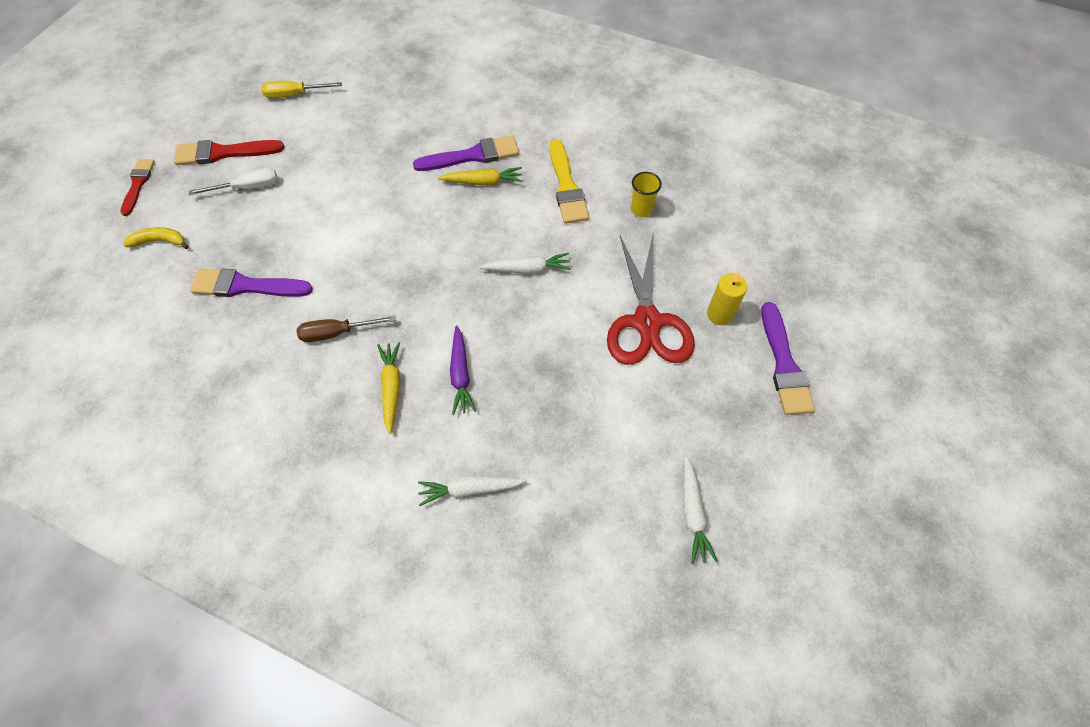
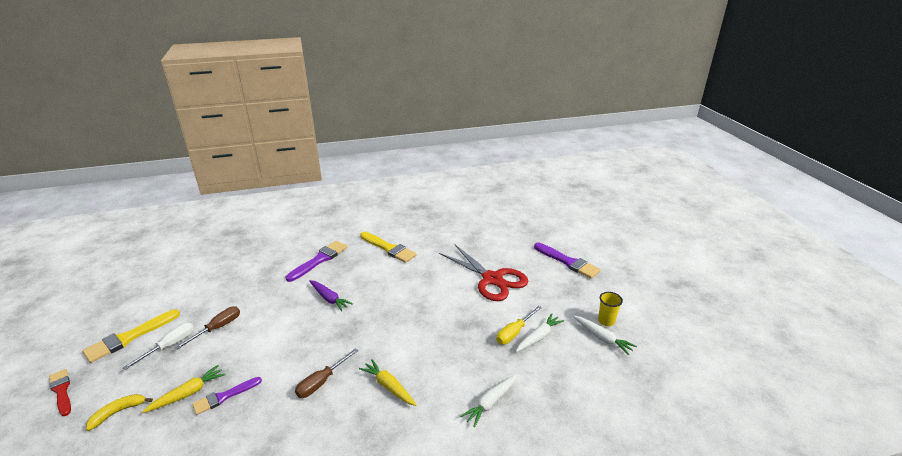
camera: 40 degrees left, 30 degrees down
(223, 153) = (129, 337): red brush -> yellow brush
(246, 286) = (224, 396): purple brush -> purple brush, size x0.66
(295, 95) = (160, 284): yellow screwdriver -> yellow screwdriver (514, 332)
(301, 192) = (217, 328): none -> brown screwdriver
(461, 374) = (423, 355): purple carrot -> purple carrot (329, 298)
(483, 182) = (338, 267): yellow carrot -> yellow carrot (188, 393)
(527, 269) = (407, 290): white carrot -> white carrot (538, 337)
(641, 209) = (437, 240): yellow cup -> yellow cup (606, 321)
(720, 314) = (520, 259): yellow candle -> none

